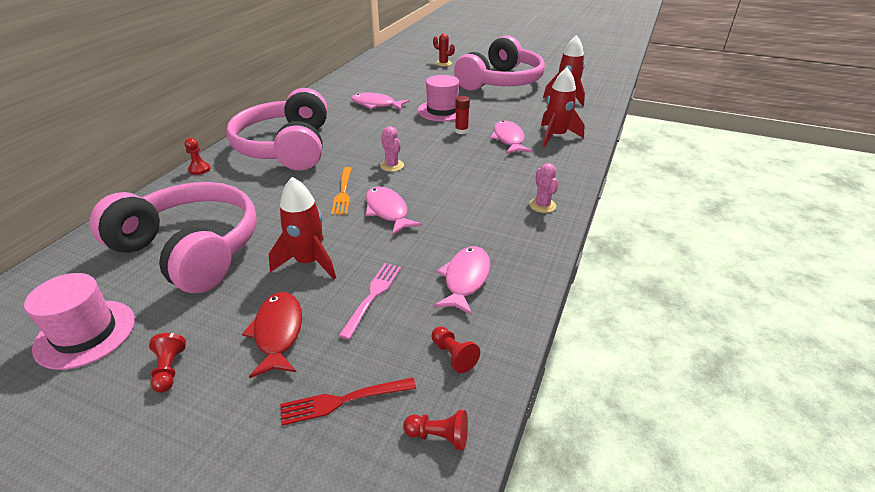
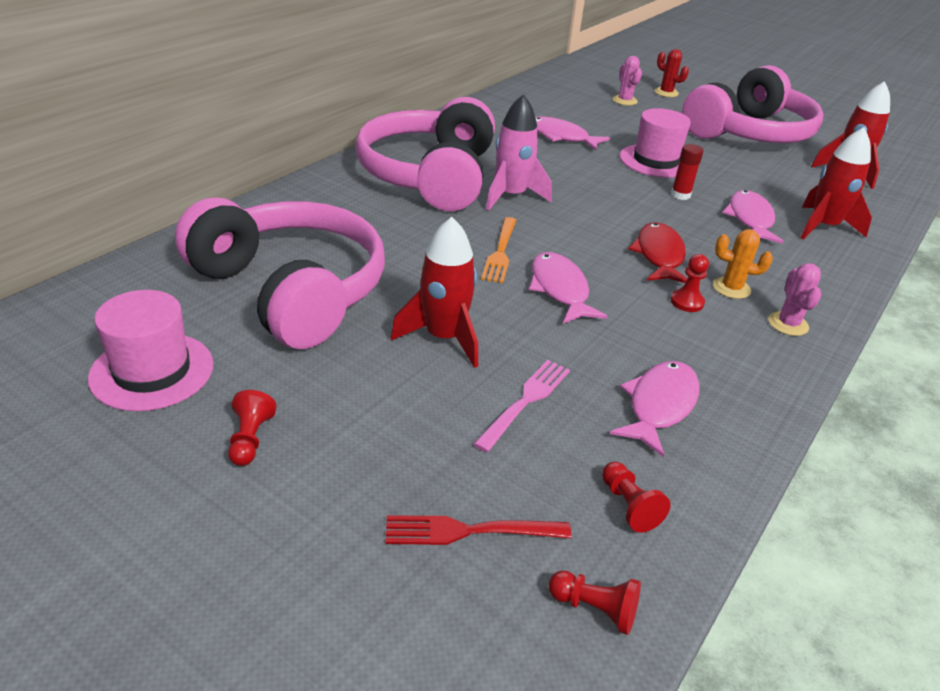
camera: 10 degrees right, 0 degrees up
(199, 169) = (311, 185): red pawn -> red pawn (687, 302)
(278, 333) = (393, 423): red fish -> red fish (659, 255)
(346, 152) = (511, 196): none -> pink rocket
(392, 166) = (573, 227): pink cactus -> pink cactus (624, 101)
(503, 188) = (731, 288): none -> orange cactus

